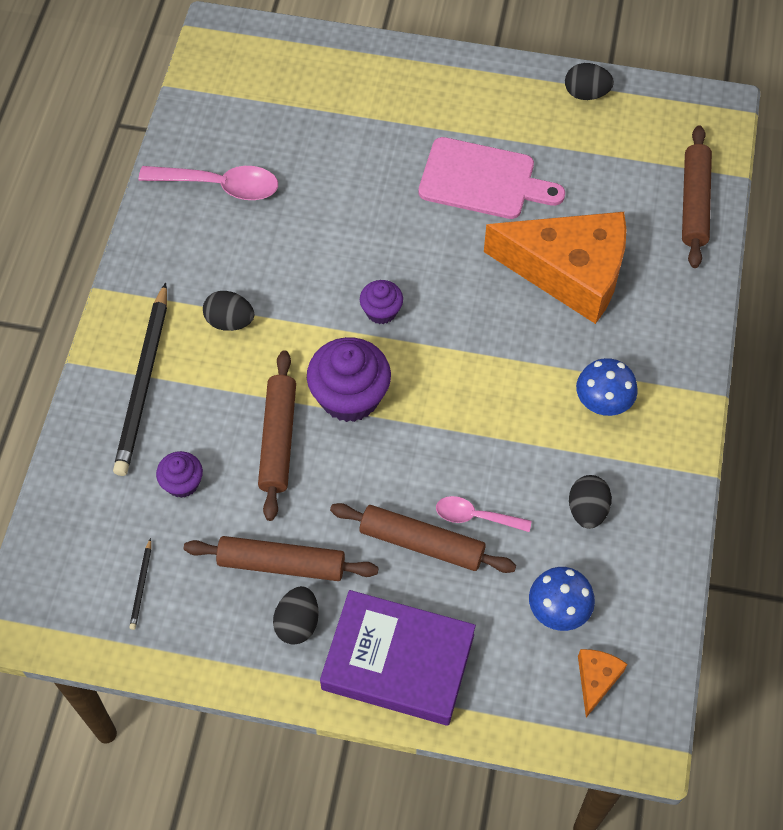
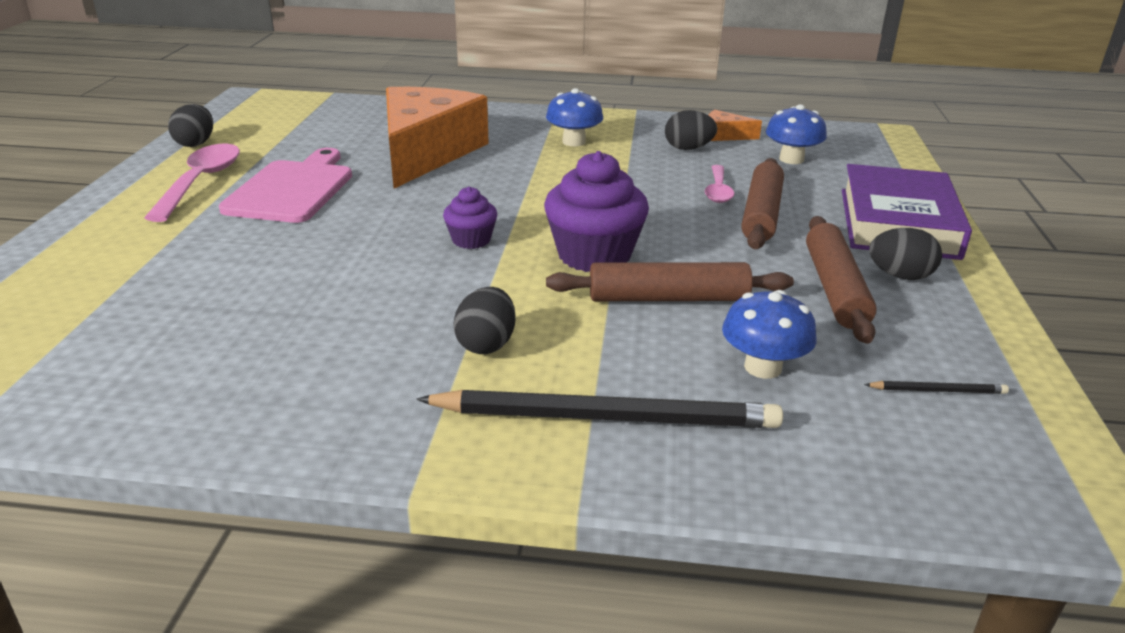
camera: 95 degrees left, 30 degrees down
(182, 483) = (763, 367): purple cupcake -> blue mushroom
(219, 186) = (222, 369): pink spoon -> pink spoon (201, 182)
(596, 679) = (844, 147): orange cheese -> orange cheese (724, 135)
(694, 202) = (355, 108): brown rolling pin -> none

